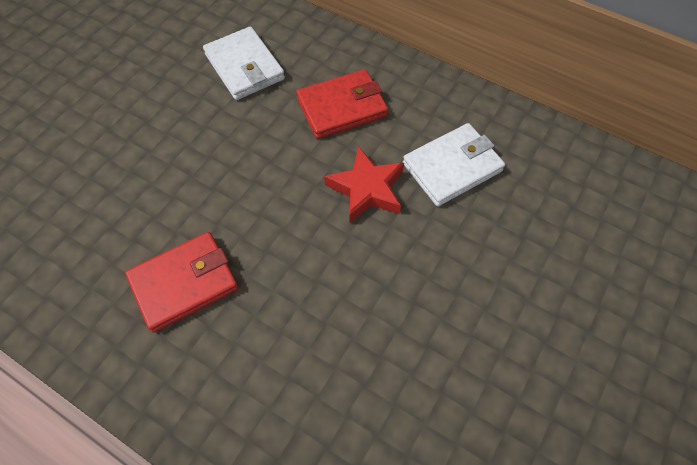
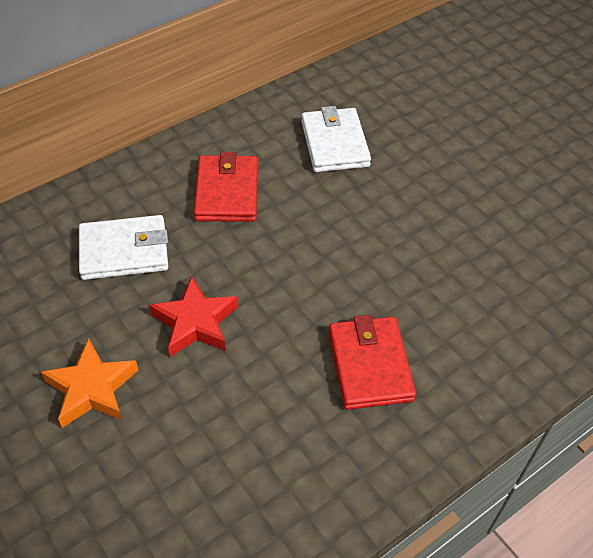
camera: 70 degrees left, 10 degrees down
(108, 100) = (92, 388): none -> orange star
(367, 189) = (329, 204): red star -> red star (195, 322)

